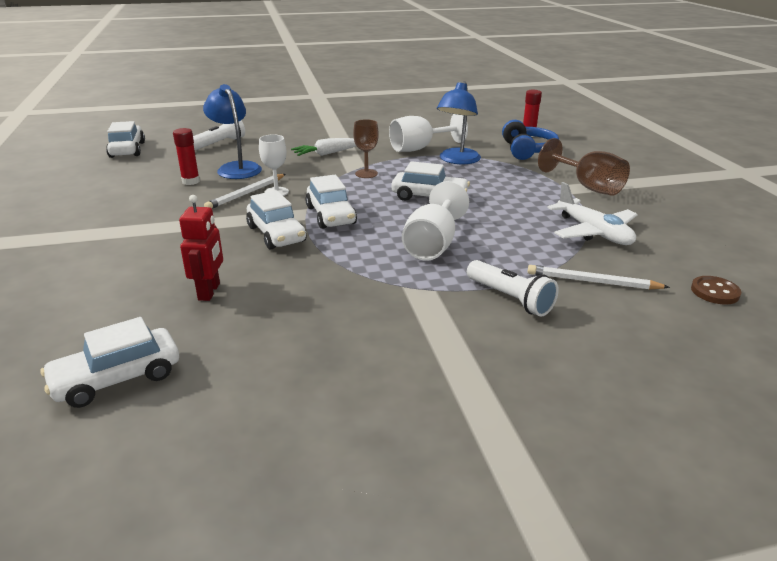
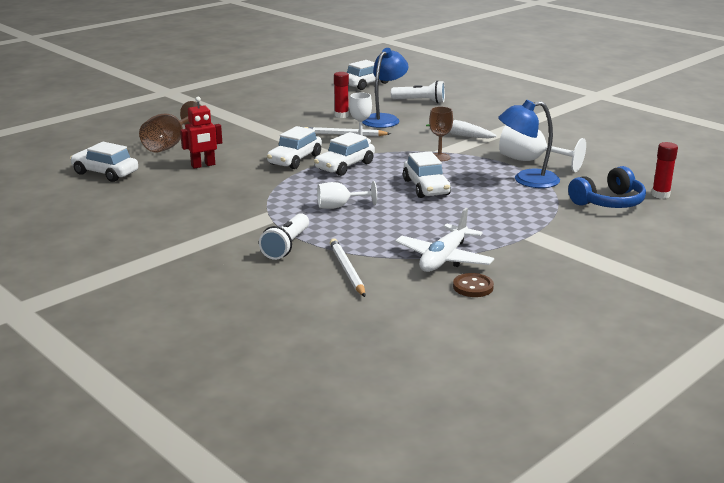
camera: 60 degrees right, 5 degrees down
(432, 245) = (339, 206): white goblet -> white goblet, size x0.65
(587, 187) = (552, 243): brown goblet -> brown goblet (170, 145)
(714, 292) = (387, 320): brown button -> brown button (473, 287)

